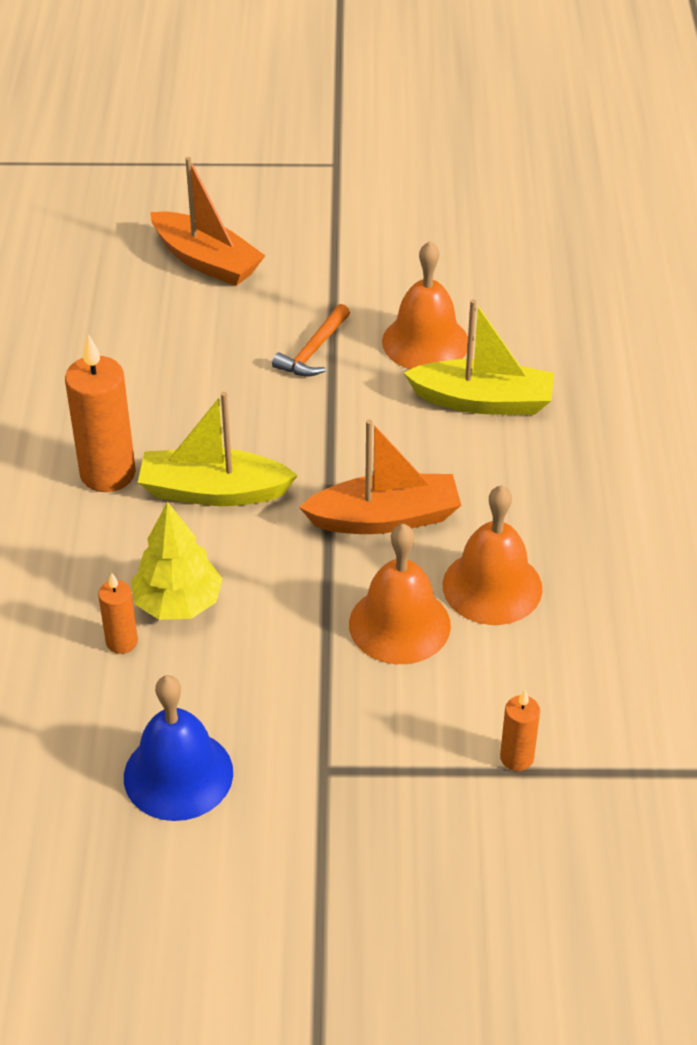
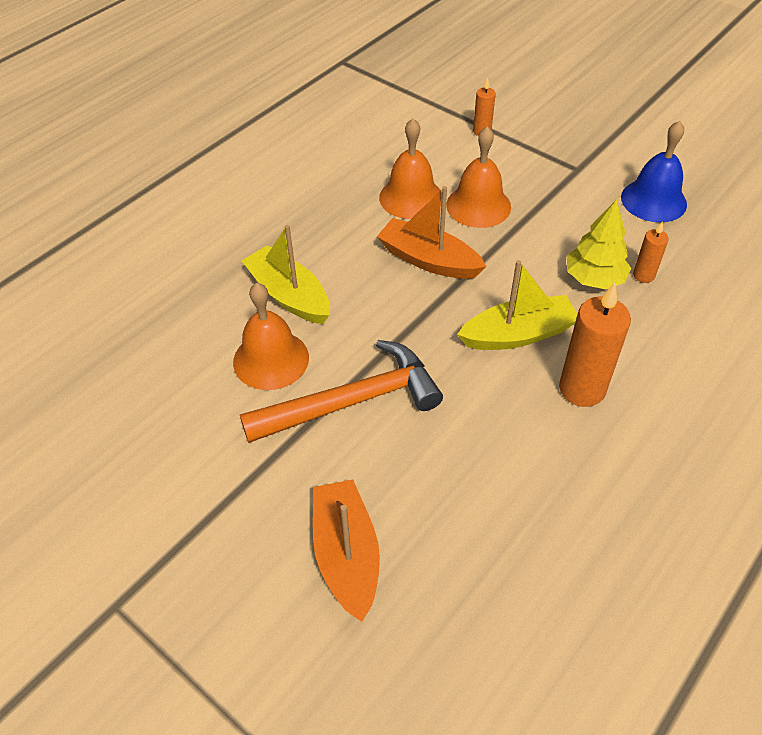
camera: 140 degrees left, 5 degrees up
(213, 491) = (518, 334): yellow boat -> yellow boat turned 60 degrees counterclockwise
(313, 351) = (352, 401): orange hammer -> orange hammer, size x2.00

